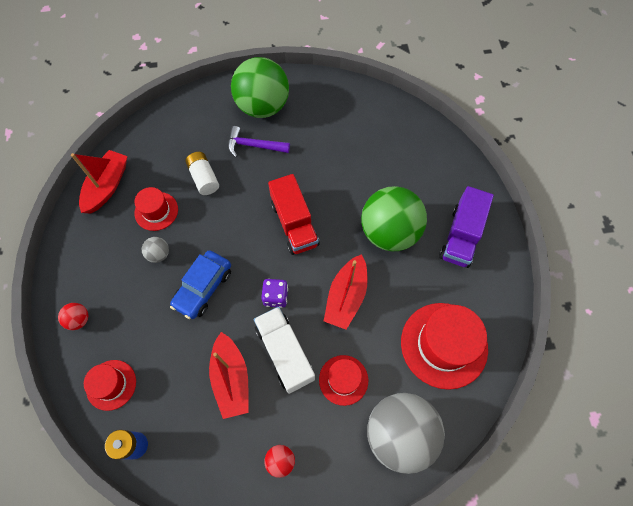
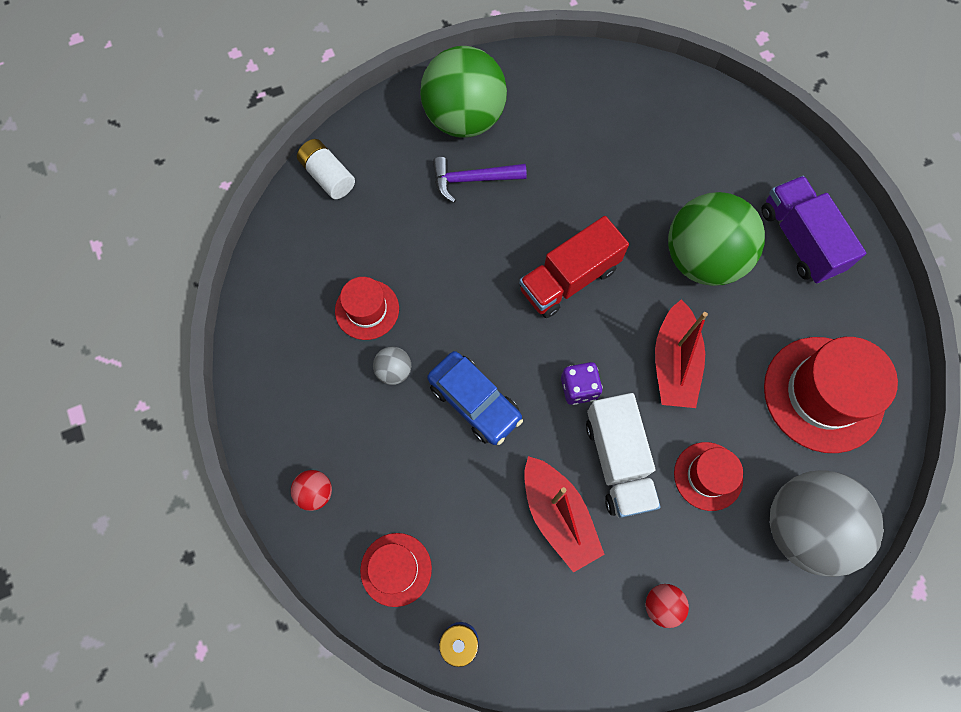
camera: 15 degrees left, 5 degrees up
(107, 186) = (281, 291): red boat -> none
(203, 288) = (474, 402): blue car -> blue car turned 60 degrees counterclockwise
(204, 178) = (418, 244): white battery -> white battery (328, 176)
(285, 353) = (618, 461): white truck -> white truck turned 150 degrees counterclockwise
(294, 224) = (569, 279): red truck -> red truck turned 90 degrees clockwise
(461, 236) = (799, 240): purple truck -> purple truck turned 150 degrees clockwise

